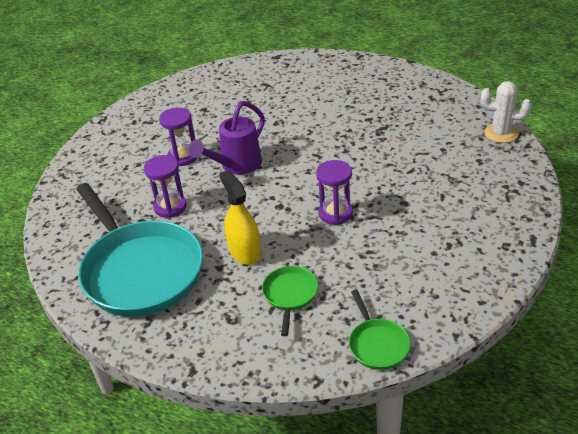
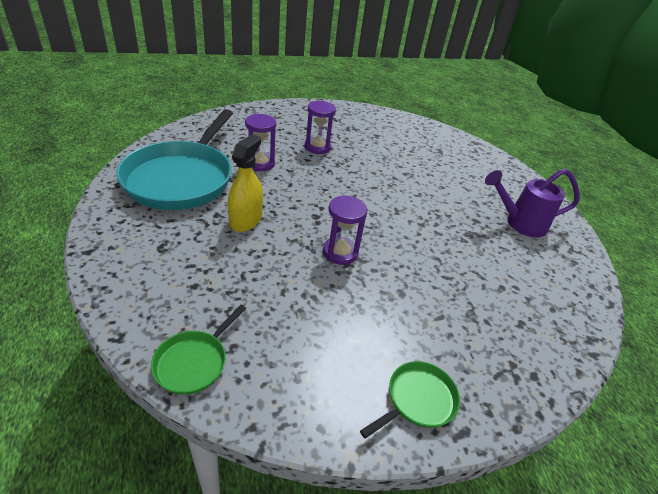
camera: 40 degrees right, 0 degrees up
(236, 166) = (335, 175): purple watering can -> purple watering can (519, 223)
(290, 295) = (216, 269): green pan -> green pan (418, 400)
(501, 133) = (580, 322): white cactus -> none

